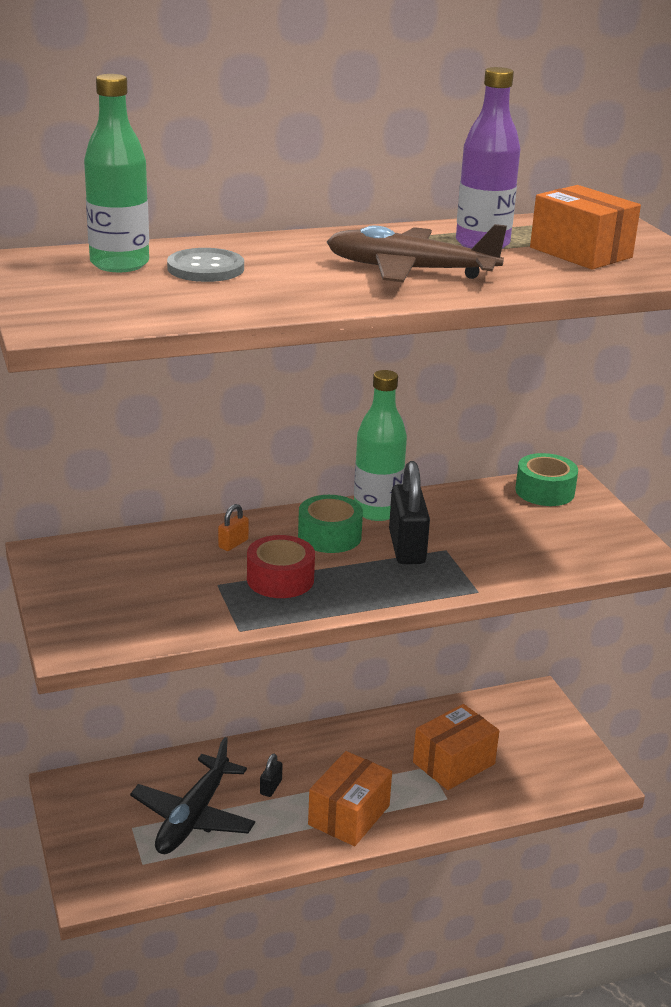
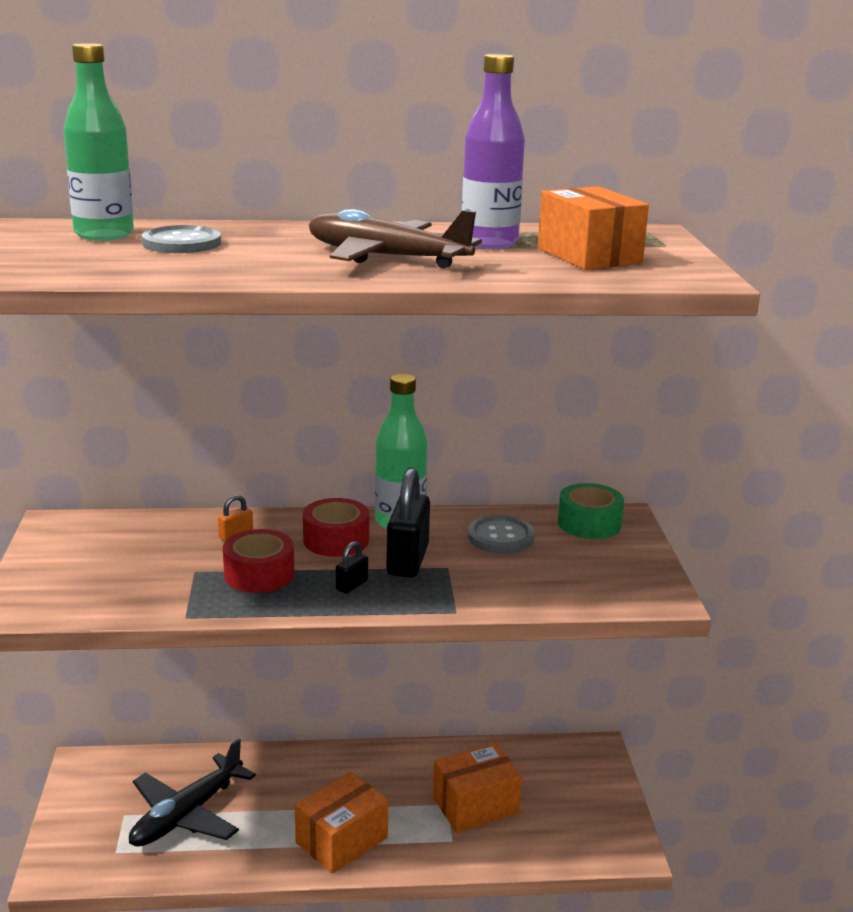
camera: 15 degrees right, 5 degrees down
(271, 787) = (277, 798): black padlock -> black padlock (352, 585)
(329, 536) = (336, 540): green tape -> red tape
(475, 514) = (500, 537): none -> grey button

